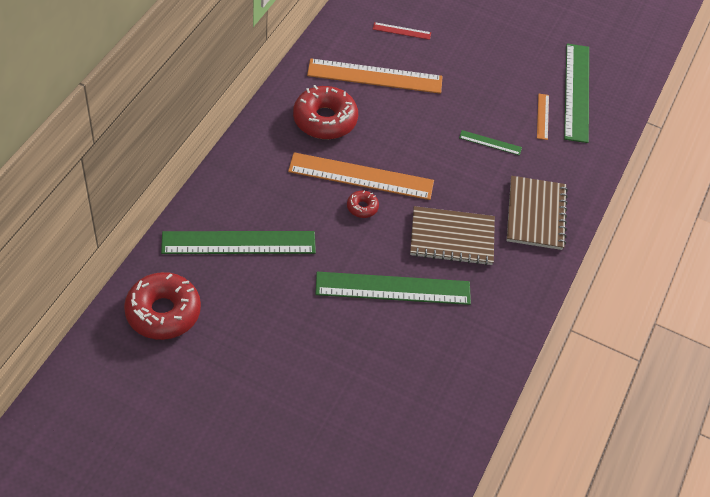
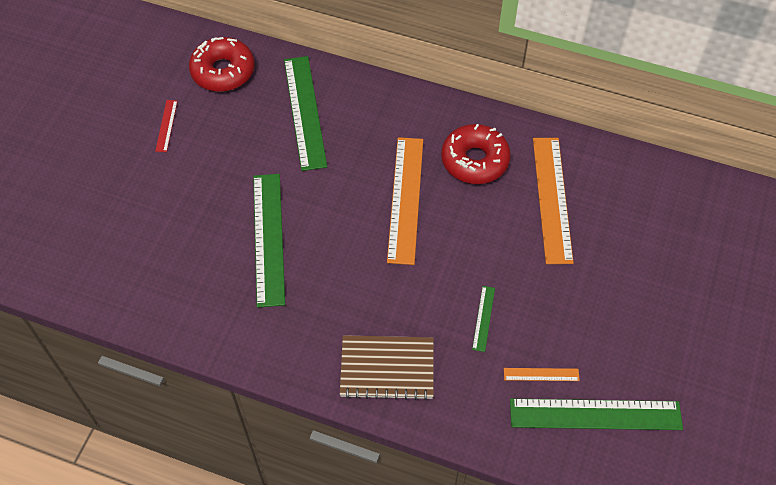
camera: 90 degrees right, 5 degrees up
(362, 207) = (365, 204): red donut -> none
(401, 31) = (633, 218): red ruler -> red ruler (166, 125)
(452, 238) = (340, 286): brown notebook -> none

